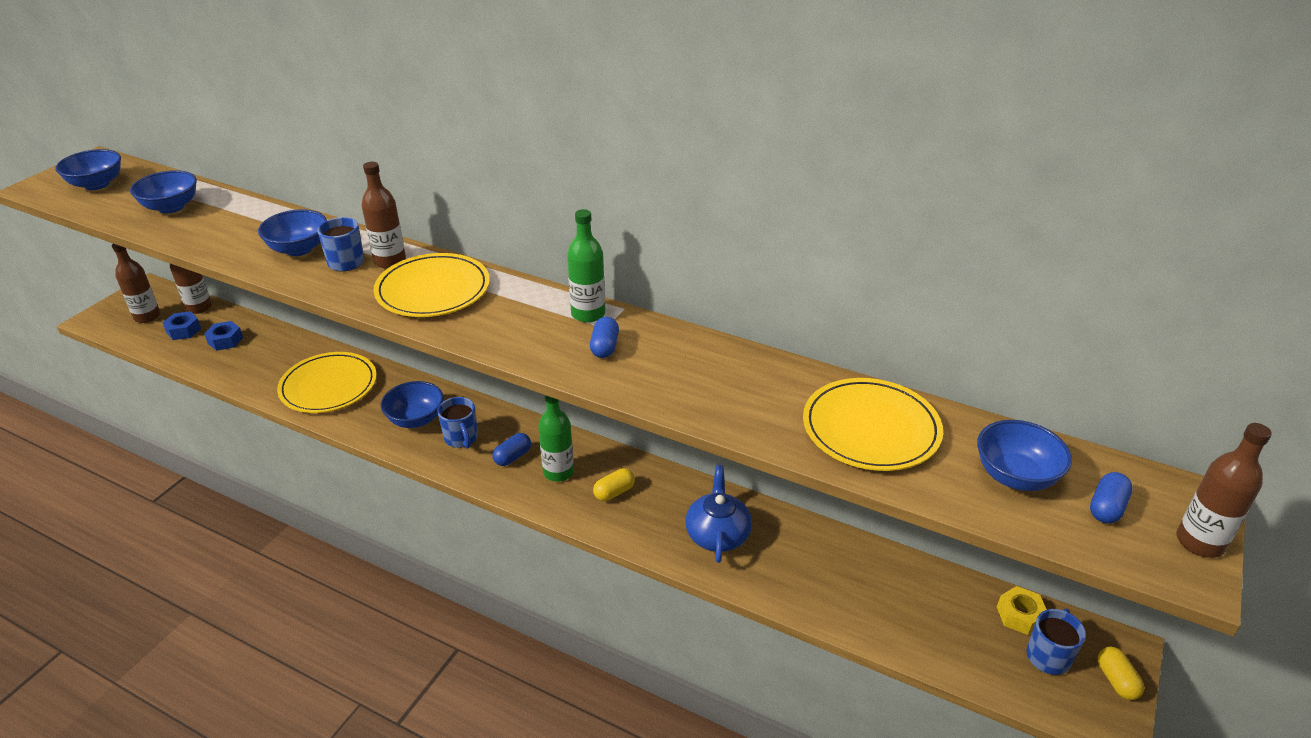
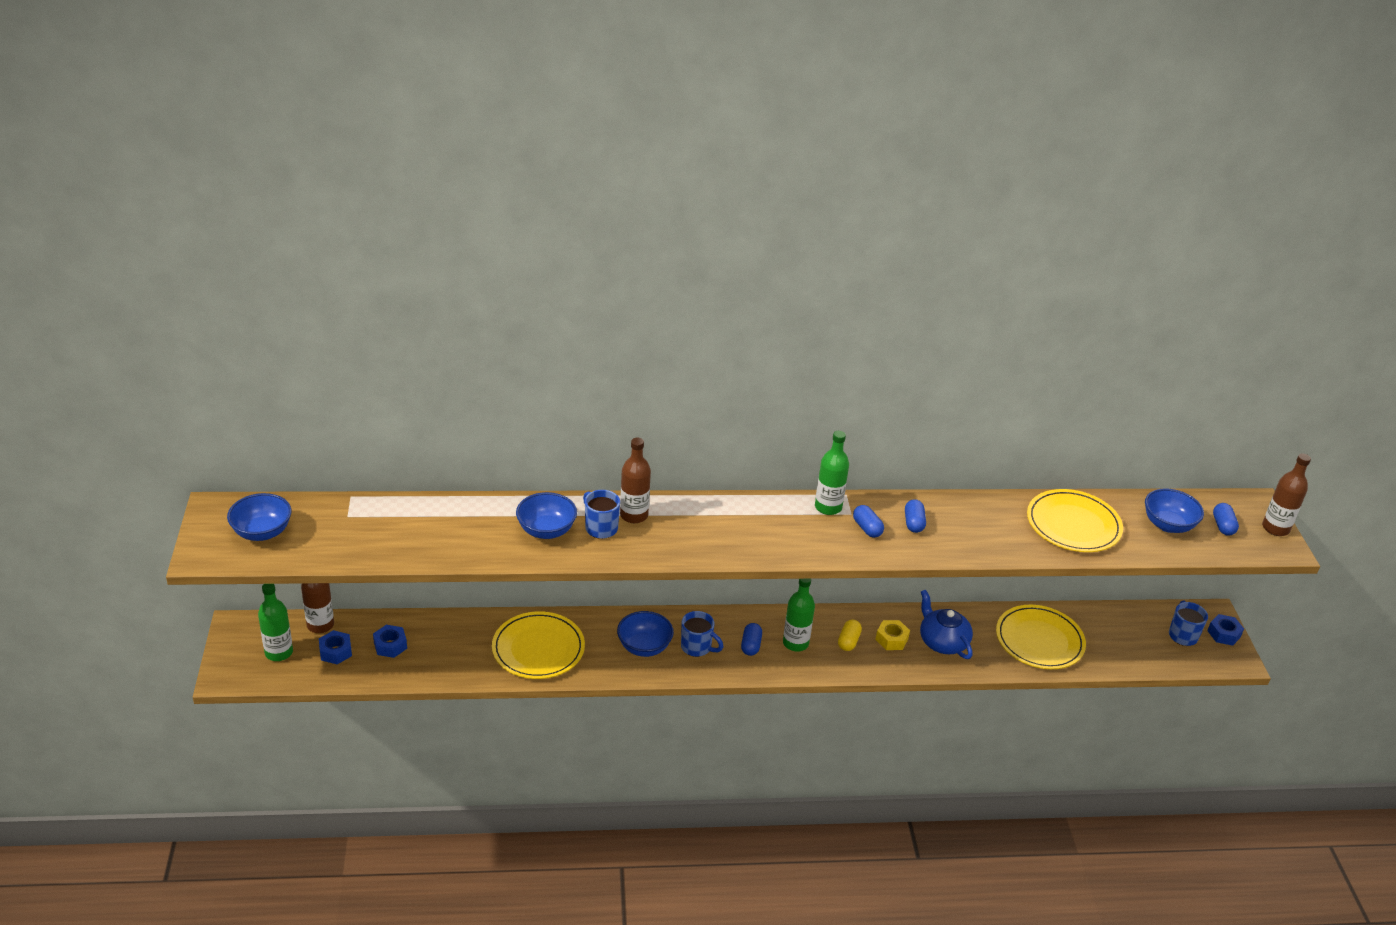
camera: 35 degrees left, 0 degrees up
(147, 316) = (279, 652): brown bottle -> green bottle
(171, 207) = (374, 530): blue bowl -> none
(433, 290) = (698, 528): yellow plate -> yellow plate (1039, 640)
(664, 359) = (913, 523): none -> blue capsule
(1019, 615) = (1151, 617): yellow nut -> yellow nut (891, 639)
(1116, 680) = (1223, 634): yellow capsule -> blue nut

